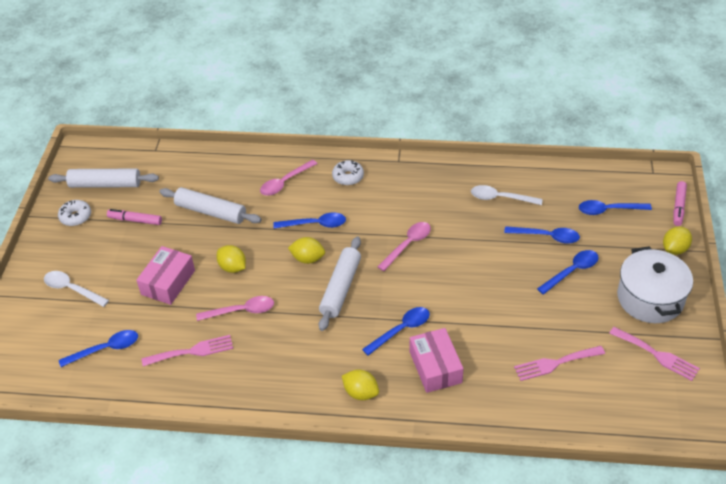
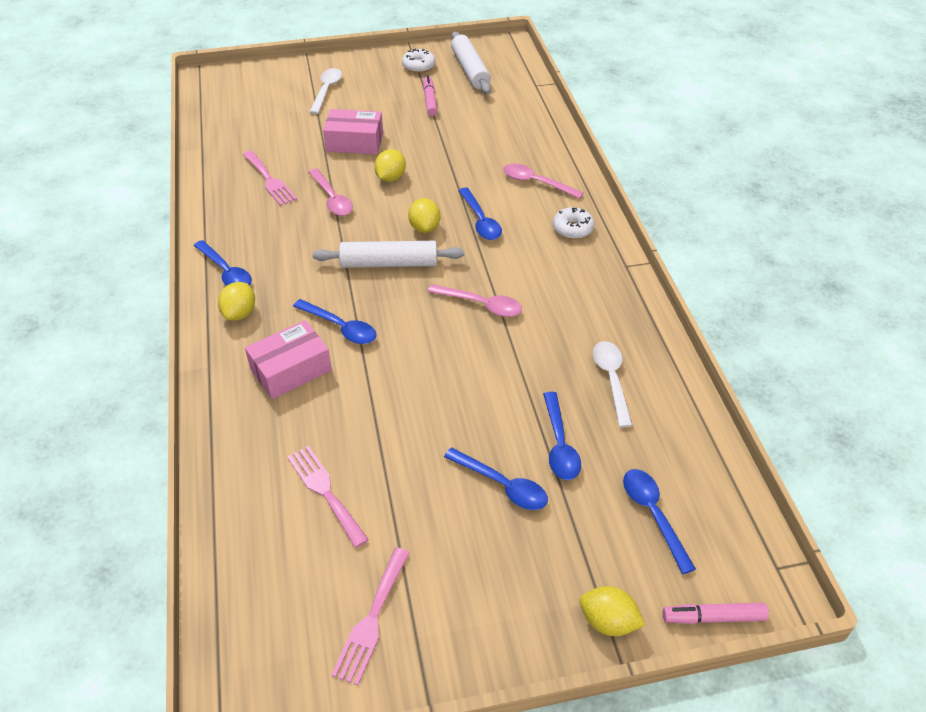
camera: 70 degrees right, 0 degrees up
(105, 349) = (259, 129): blue spoon -> blue spoon (226, 272)
(210, 212) = (464, 143): white rolling pin -> none
(650, 298) = (484, 596): white pot -> none

